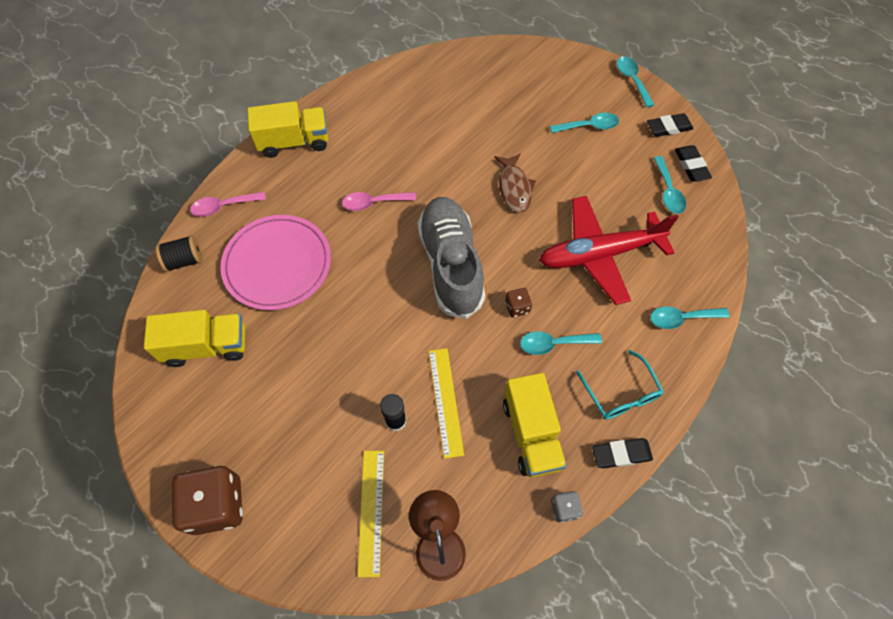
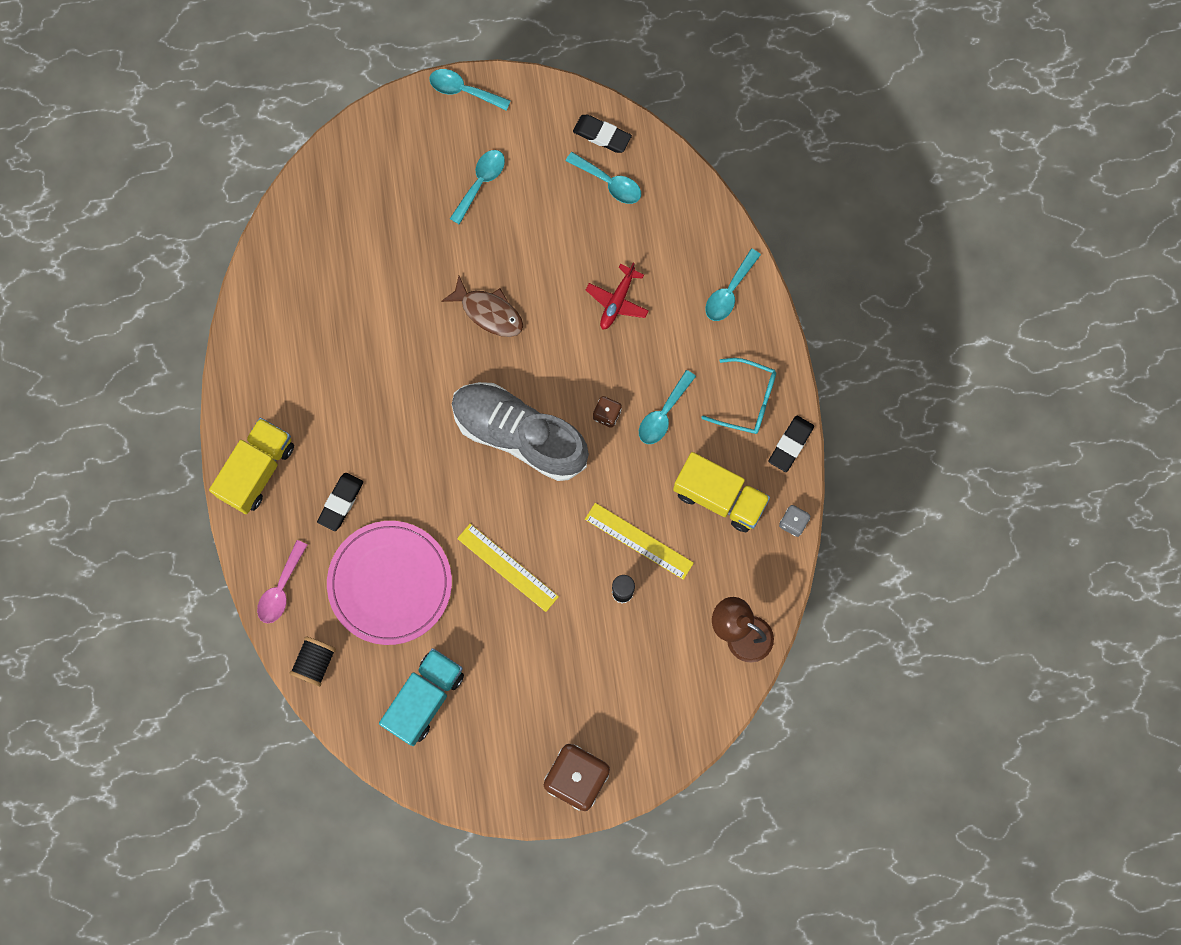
camera: 50 degrees left, 15 degrees up
(207, 346) = (424, 698): yellow truck -> turquoise truck
(371, 511) = (678, 665): yellow ruler -> yellow ruler (508, 567)
(374, 203) = (395, 450): pink spoon -> none
(599, 254) = (617, 301): red plane -> red plane, size x0.47
(668, 128) = (546, 113): black eraser -> black eraser (341, 502)

